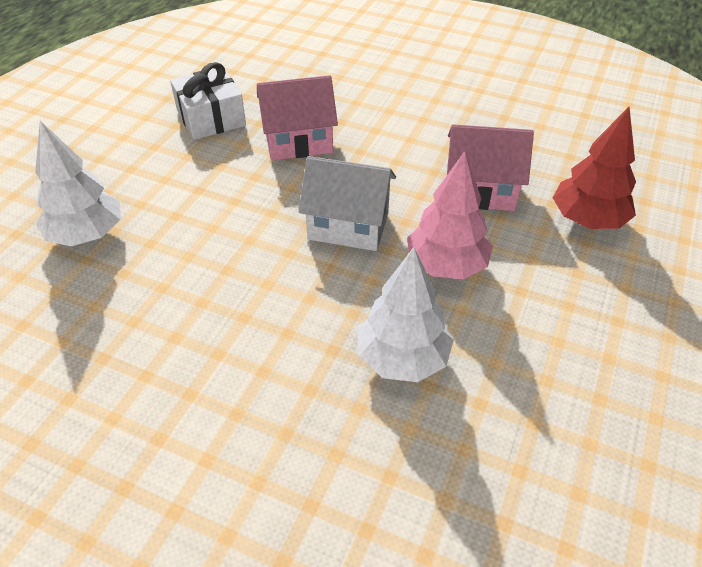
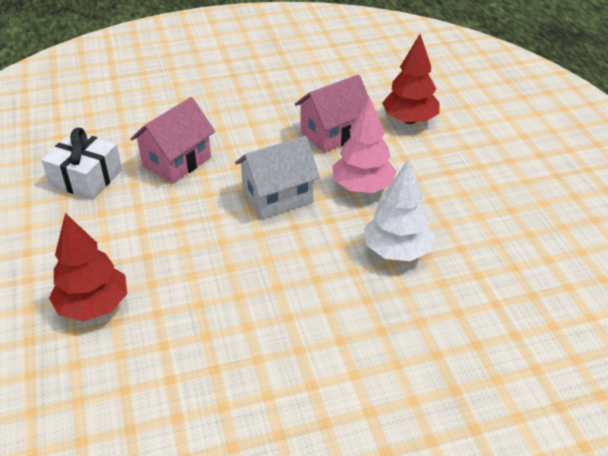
camera: 40 degrees left, 5 degrees down
(87, 235) = (93, 306): white tree -> red tree

